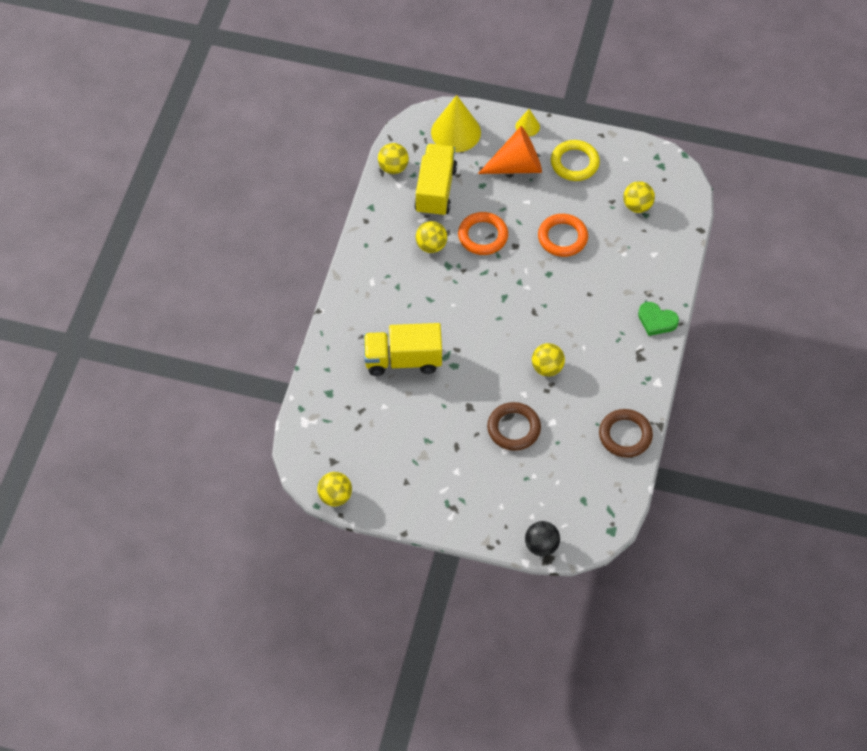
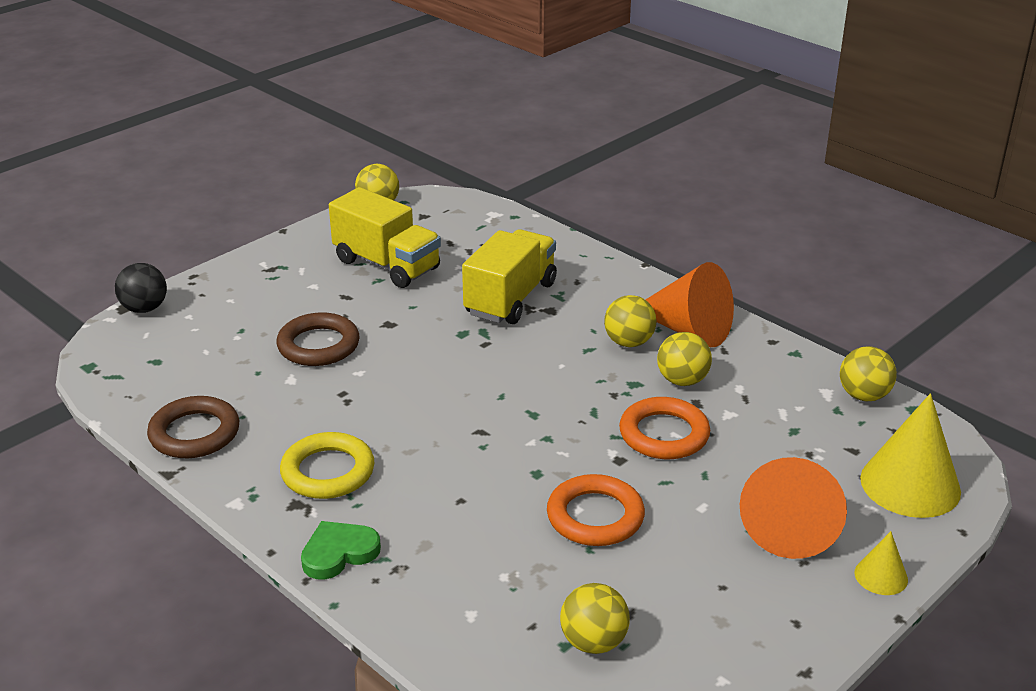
camera: 120 degrees right, 25 degrees down
(379, 261) = (688, 330): none -> orange cone
(435, 190) = (790, 420): yellow truck -> yellow truck (387, 265)
(547, 368) = (376, 407): yellow ball -> yellow ball (629, 342)
(574, 163) = (753, 601): yellow ring -> yellow ring (328, 471)

